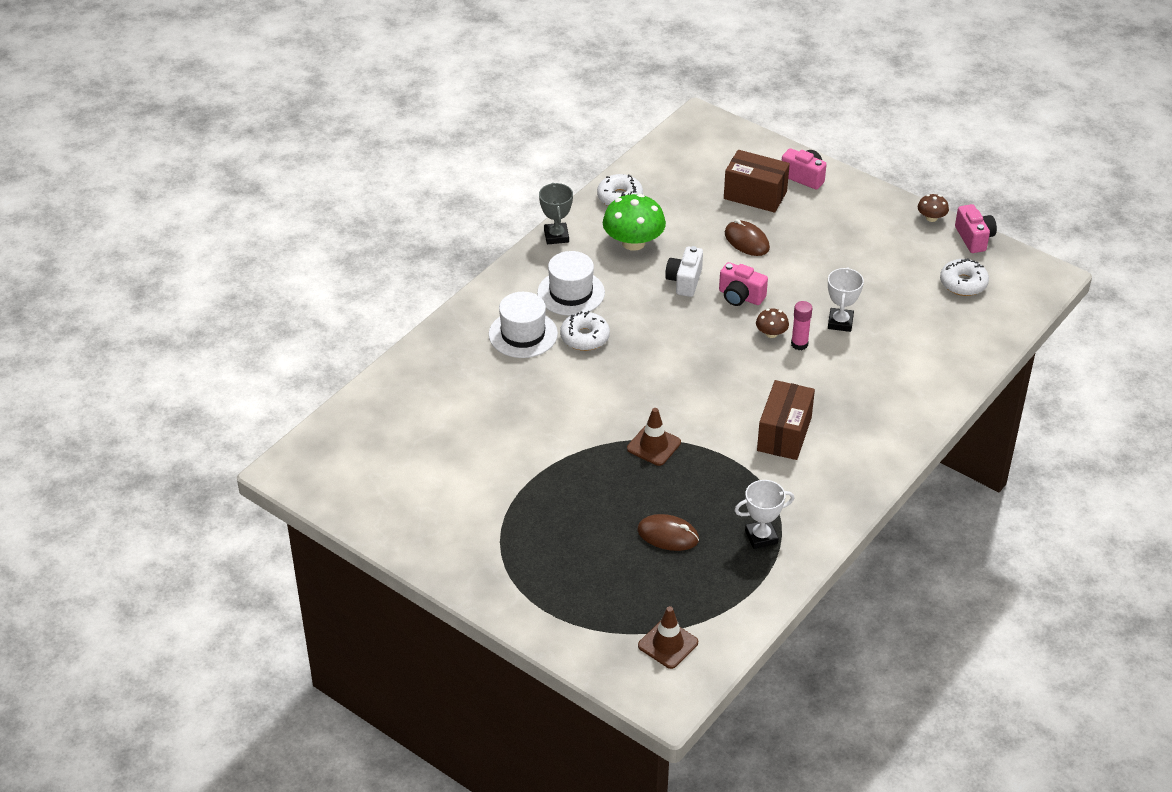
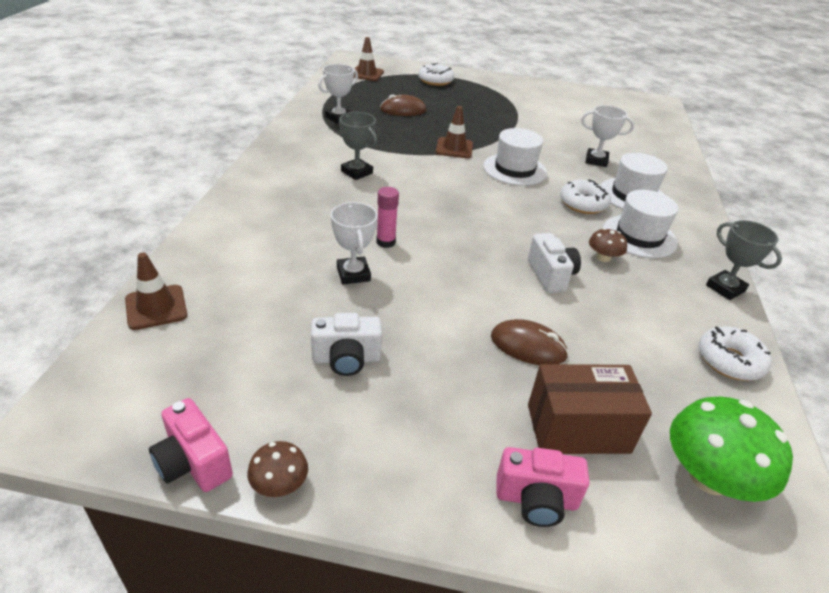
camera: 150 degrees right, 5 degrees down
(507, 387) = (596, 160): none -> white trophy
(612, 397) = (514, 169): none -> white hat
(633, 242) = (646, 304): green mushroom -> green mushroom (709, 477)
(740, 296) = (480, 274): pink camera -> none
(771, 333) = (421, 245): brown mushroom -> brown mushroom (603, 257)
(784, 434) = (357, 172): brown box -> grey trophy
(872, 265) = (346, 359): none -> white camera
(963, 283) = (204, 369): white donut -> white donut (435, 81)
(992, 333) = (156, 307): none -> brown traffic cone

